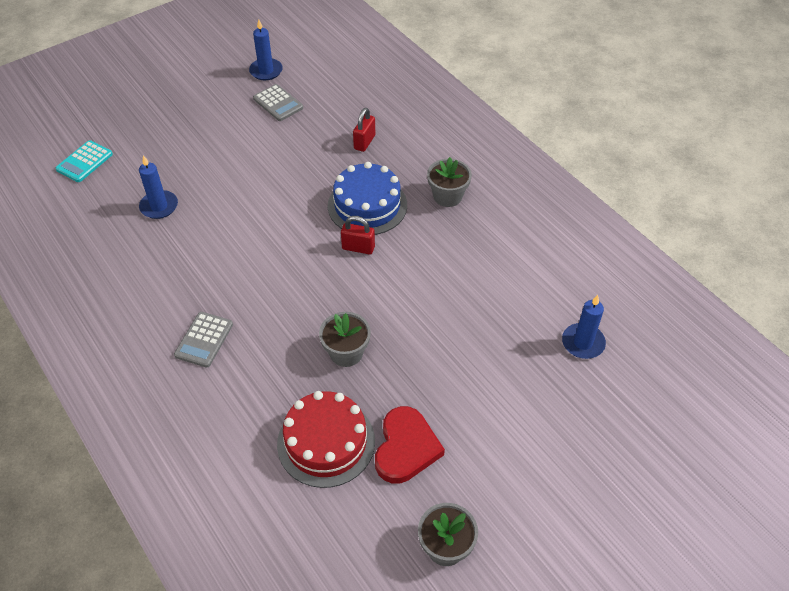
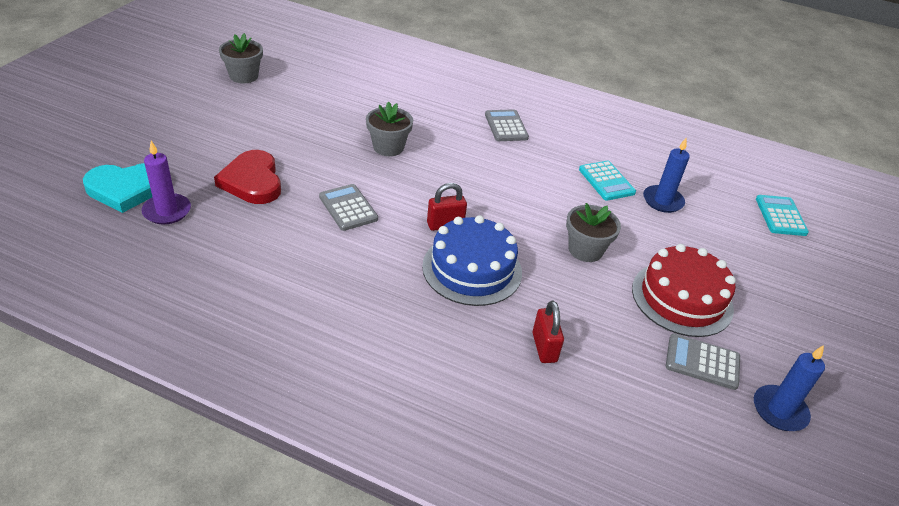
camera: 145 degrees right, 10 degrees down
(182, 241) = (606, 181): none -> turquoise calculator
(326, 442) = (361, 99): red cake -> red cake (682, 298)
(406, 448) = (300, 110): red heart -> red heart (252, 181)
(427, 292) = (348, 208): none -> grey calculator
(447, 196) = (388, 312): grey flower pot -> grey flower pot (585, 250)
(583, 343) = (167, 211): blue candle -> purple candle
(615, 383) = (126, 189): none -> turquoise heart

